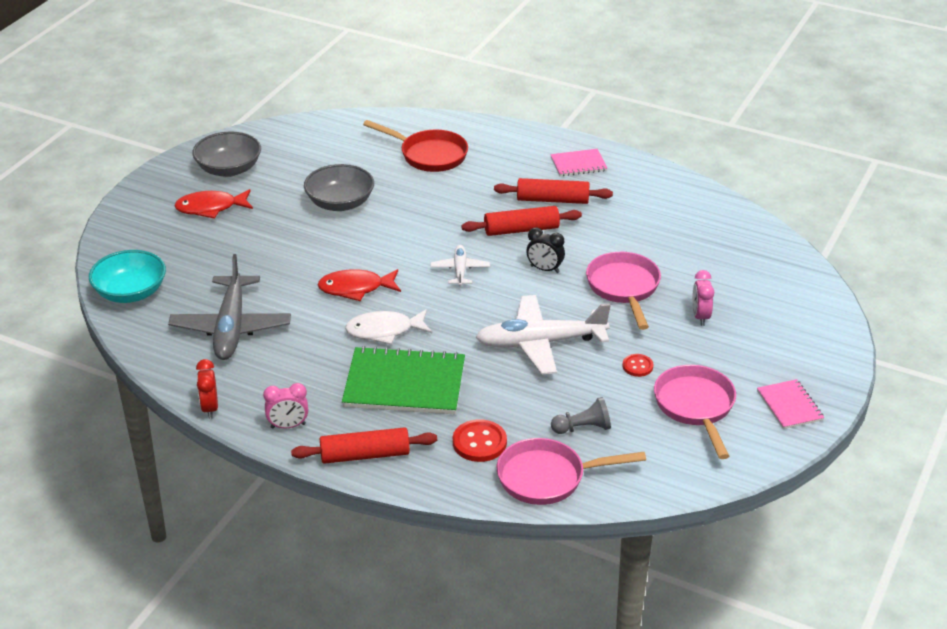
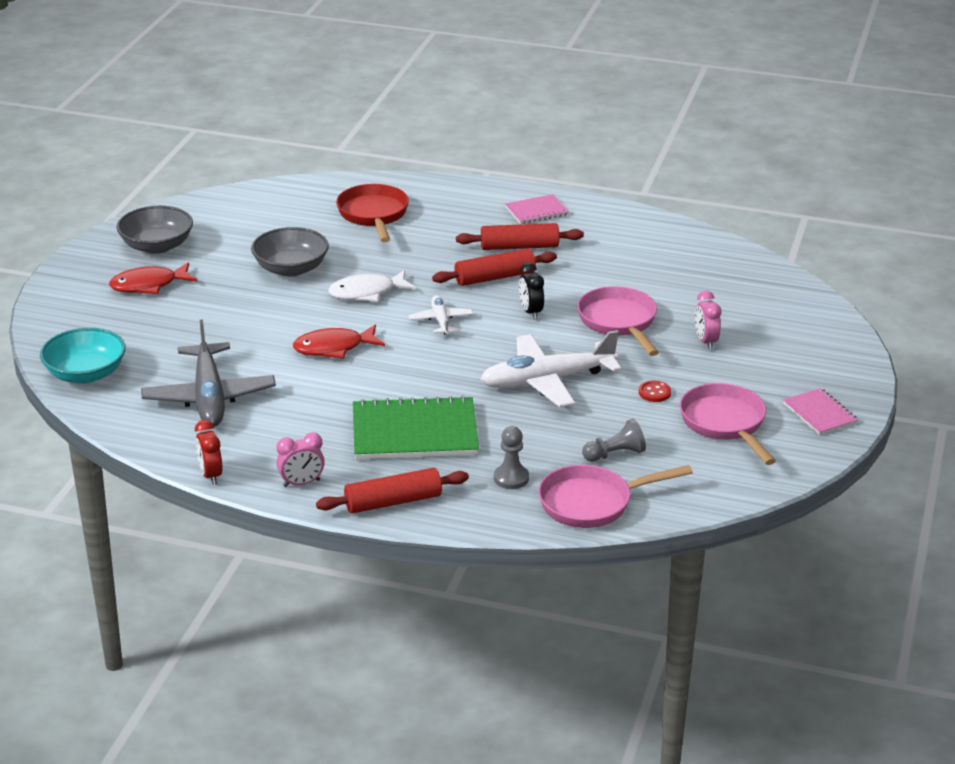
camera: 10 degrees left, 5 degrees down
(384, 331) = (377, 385): white fish -> white fish (367, 292)
(429, 155) = (373, 215): red pan -> red pan turned 120 degrees counterclockwise
(479, 442) = (511, 478): red button -> grey pawn
(544, 269) = (531, 312): black clock -> black clock turned 60 degrees clockwise

